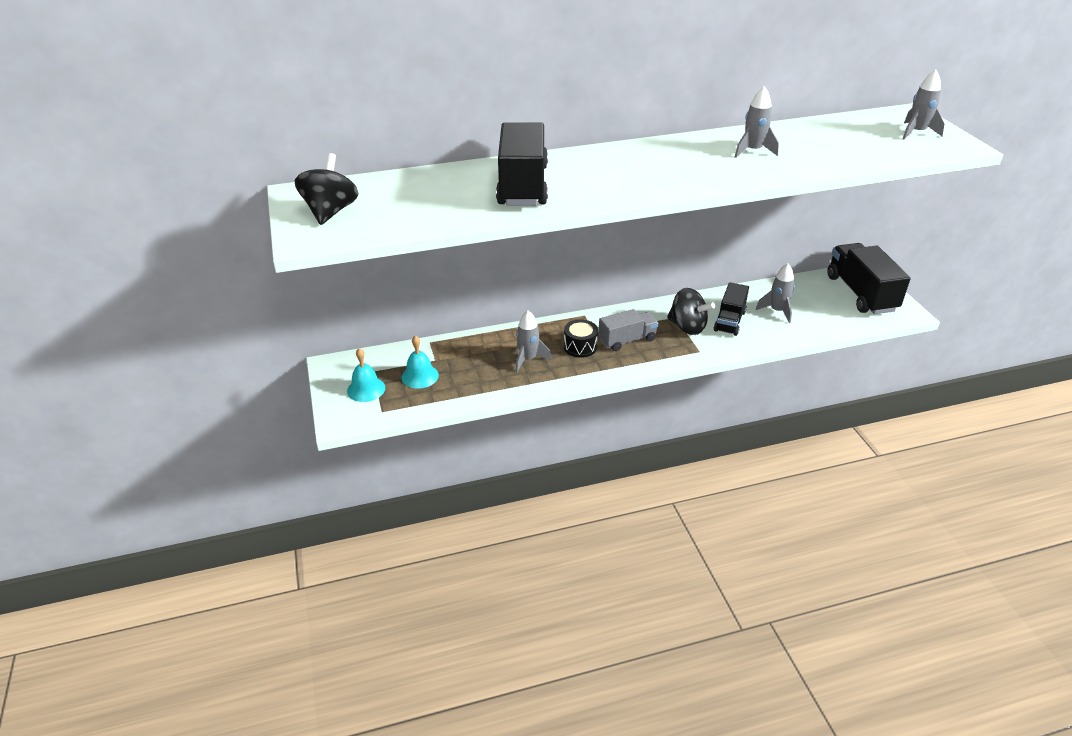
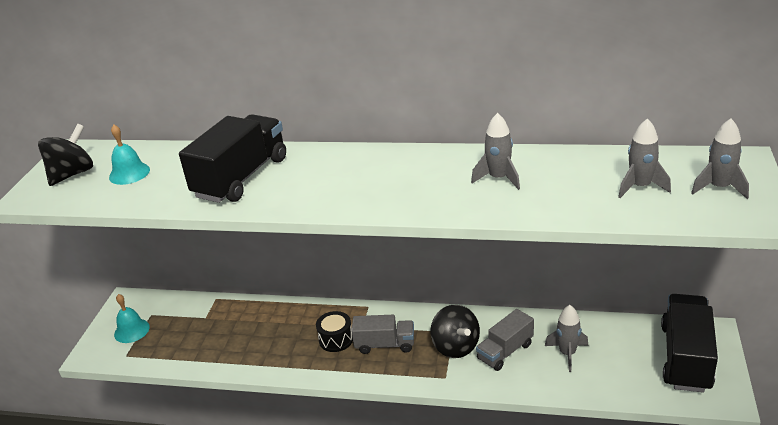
camera: 30 degrees right, 5 degrees down
(420, 376) = (181, 330): turquoise bell -> turquoise bell (129, 173)
(528, 359) = (280, 339): grey rocket -> grey rocket (640, 187)
(729, 321) = (505, 351): black truck -> grey truck

